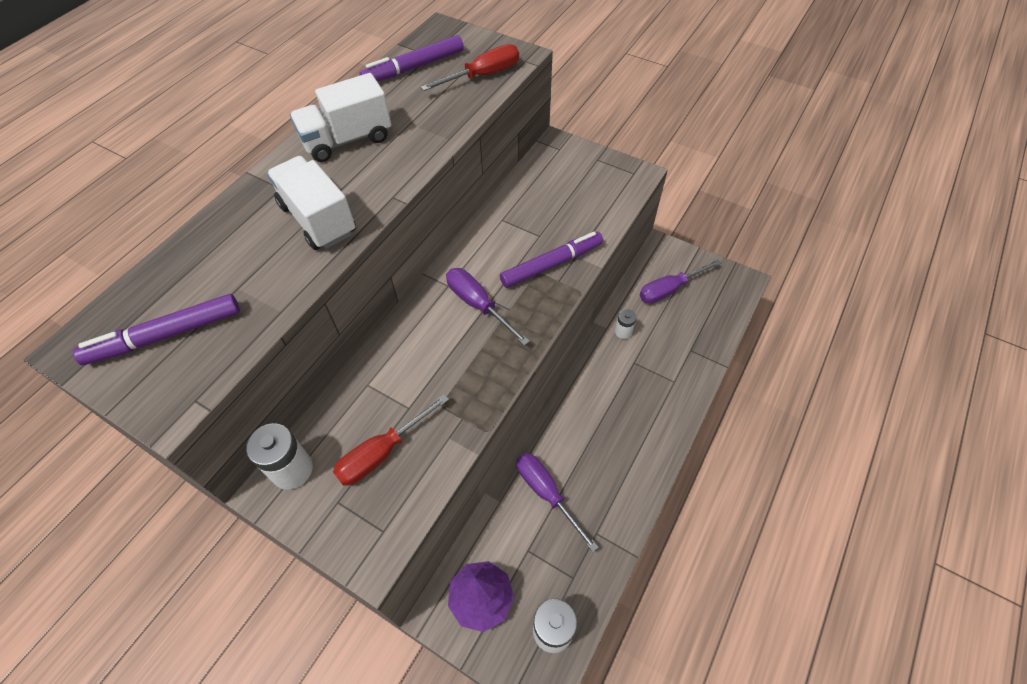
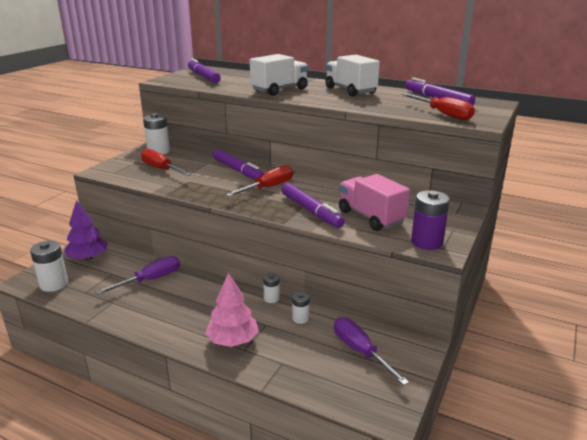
camera: 85 degrees right, 30 degrees down
(410, 341) = (238, 170): none -> purple marker
(478, 305) = (268, 187): purple screwdriver -> red screwdriver
(569, 214) = (370, 217): none -> pink truck
(588, 356) = (271, 298): none -> white battery
(623, 182) = (426, 242): none -> purple battery
(662, 392) = (233, 340): none -> pink tree

